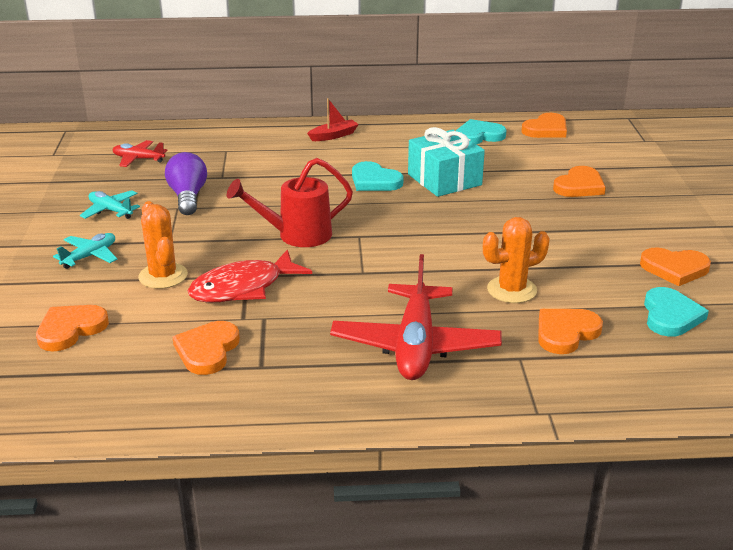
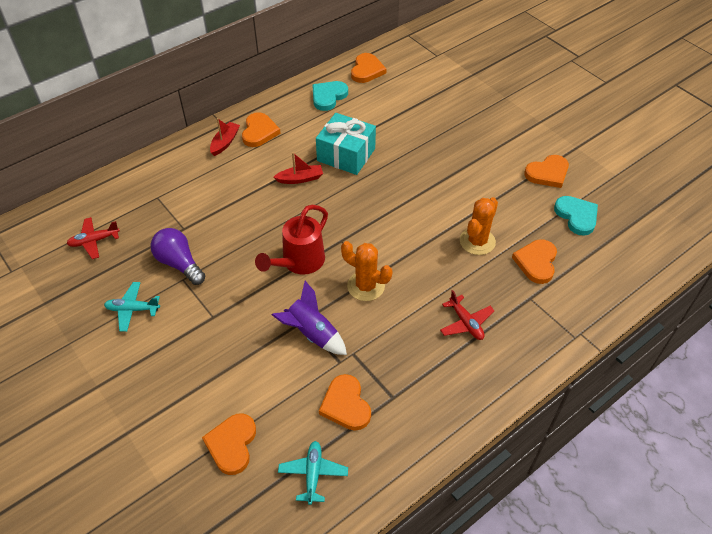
camera: 35 degrees left, 20 degrees up
(90, 256) = (168, 366): turquoise plane -> turquoise plane (313, 474)
(163, 276) = (244, 354): orange cactus -> orange cactus (366, 286)
(243, 288) = (312, 334): red fish -> purple rocket
(374, 181) = (300, 179): turquoise heart -> red boat
(415, 345) = (466, 323): red plane -> red plane, size x0.50
(579, 186) = (435, 121): orange heart -> orange heart (259, 132)

